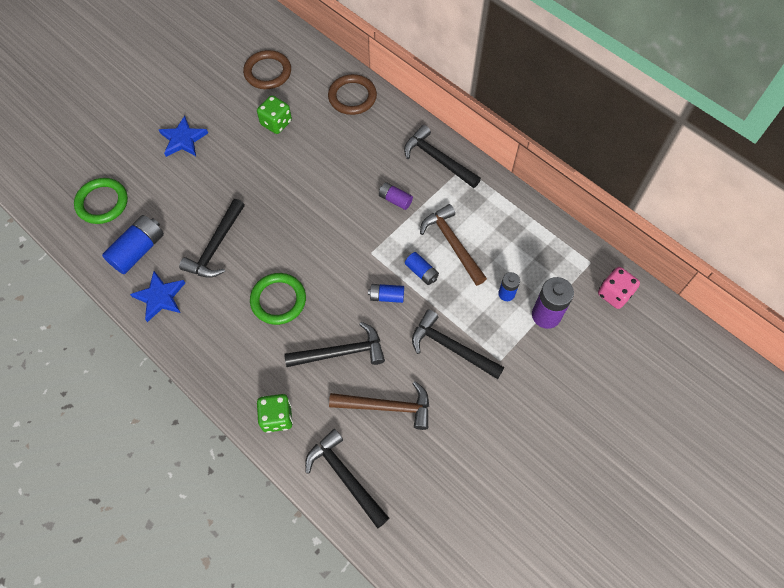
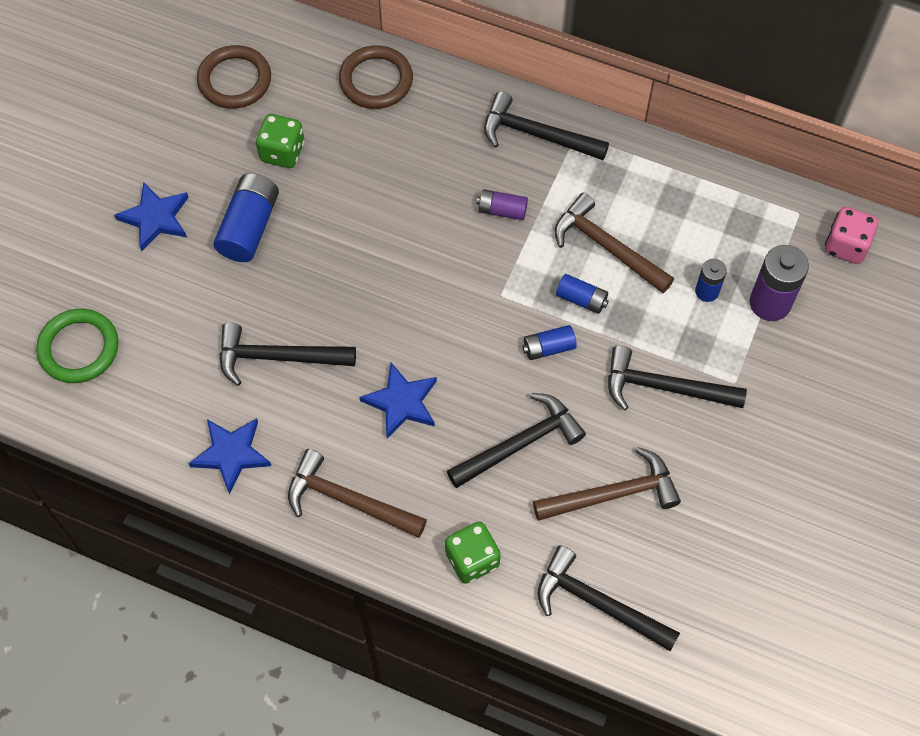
camera: 20 degrees left, 0 degrees up
(138, 250) = (167, 399): blue battery -> blue battery (249, 227)
(215, 246) = (277, 357): black hammer -> black hammer turned 90 degrees clockwise
(217, 351) = (348, 500): none -> brown hammer
(278, 300) = (402, 402): green ring -> blue star

